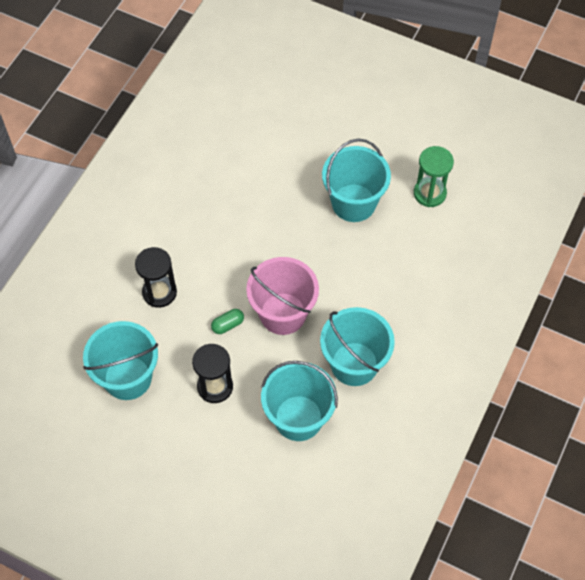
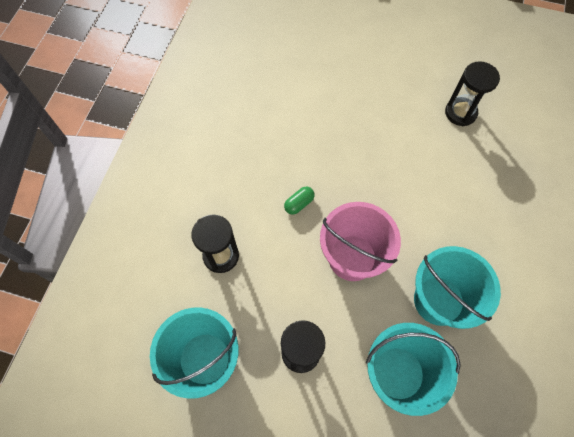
camera: 10 degrees left, 5 degrees up
(228, 325) = (299, 279): green capsule -> green capsule (299, 203)
(353, 203) = (392, 133): turquoise bucket -> none
(429, 193) = (460, 113): green hourglass -> black hourglass

